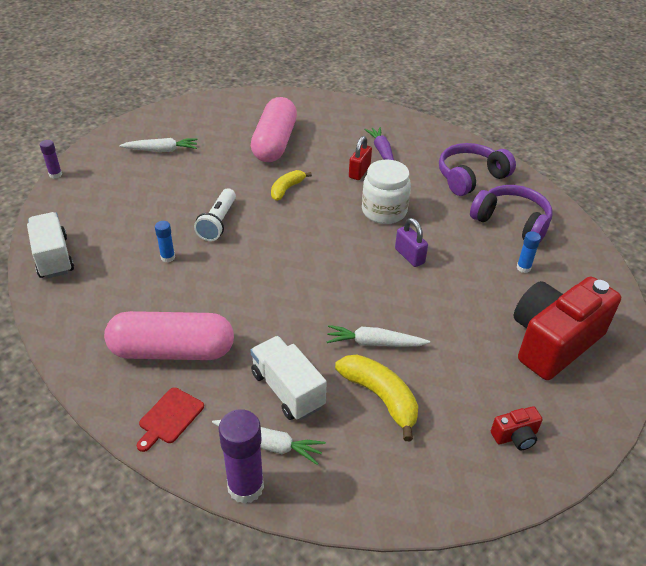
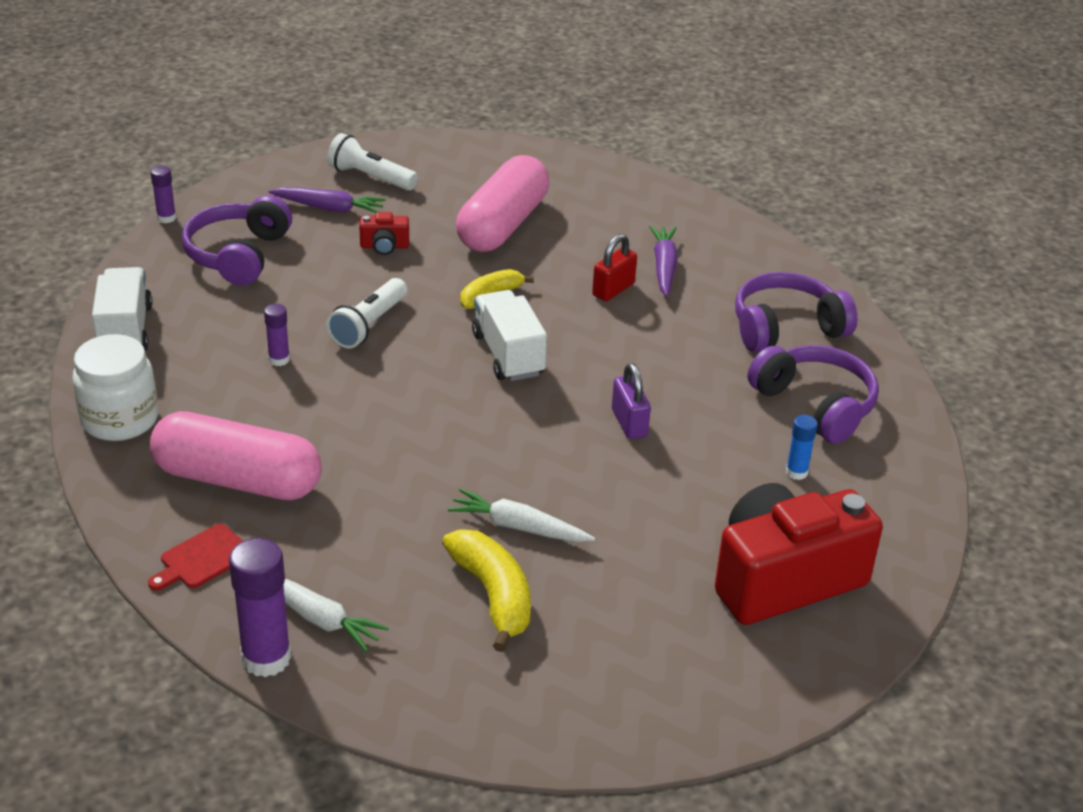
camera: 15 degrees right, 5 degrees down
(113, 191) = (238, 255): none -> purple headphones
(161, 150) = (329, 208): white carrot -> purple carrot
(168, 257) = (279, 359): blue glue stick -> purple glue stick
(180, 127) = (370, 177): none -> white flashlight
(287, 390) = (370, 559): white truck -> white truck (508, 354)
(384, 211) = (622, 353): white jar -> white jar (120, 419)
(515, 436) = (658, 683): red camera -> red camera (384, 246)

